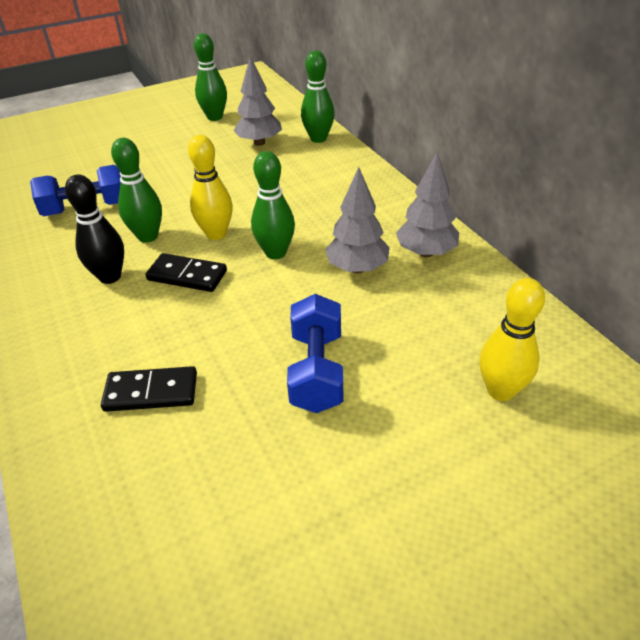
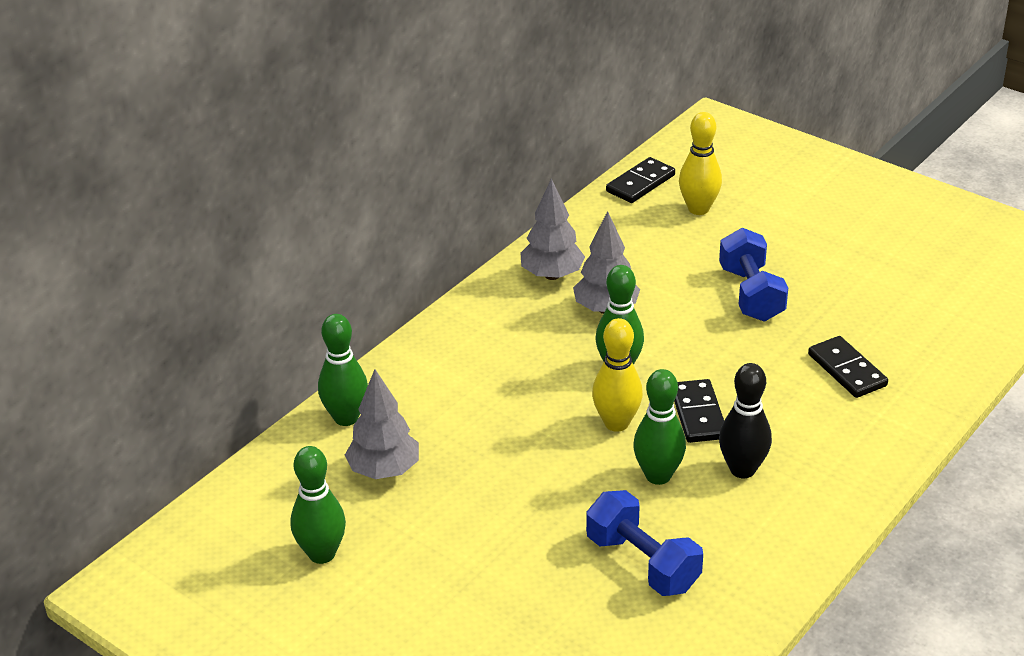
camera: 115 degrees left, 5 degrees down
(316, 371) = (751, 294): blue dumbbell -> blue dumbbell turned 75 degrees counterclockwise
(574, 360) = (640, 183): none -> black domino

